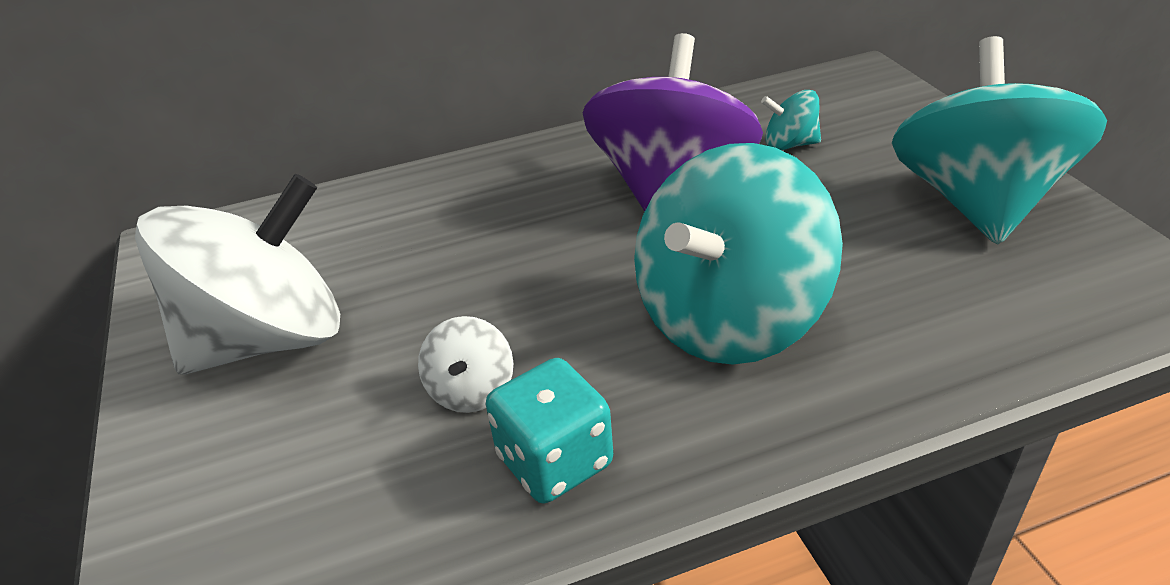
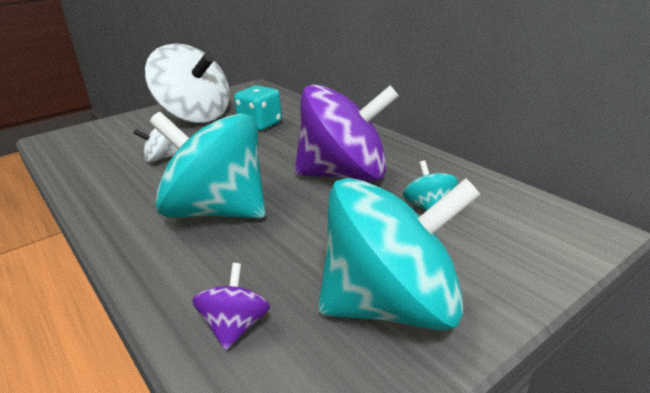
camera: 70 degrees right, 10 degrees down
(554, 461) = (113, 184): turquoise dice -> turquoise dice (260, 124)
(1010, 312) = (235, 327): none -> purple spinning top

